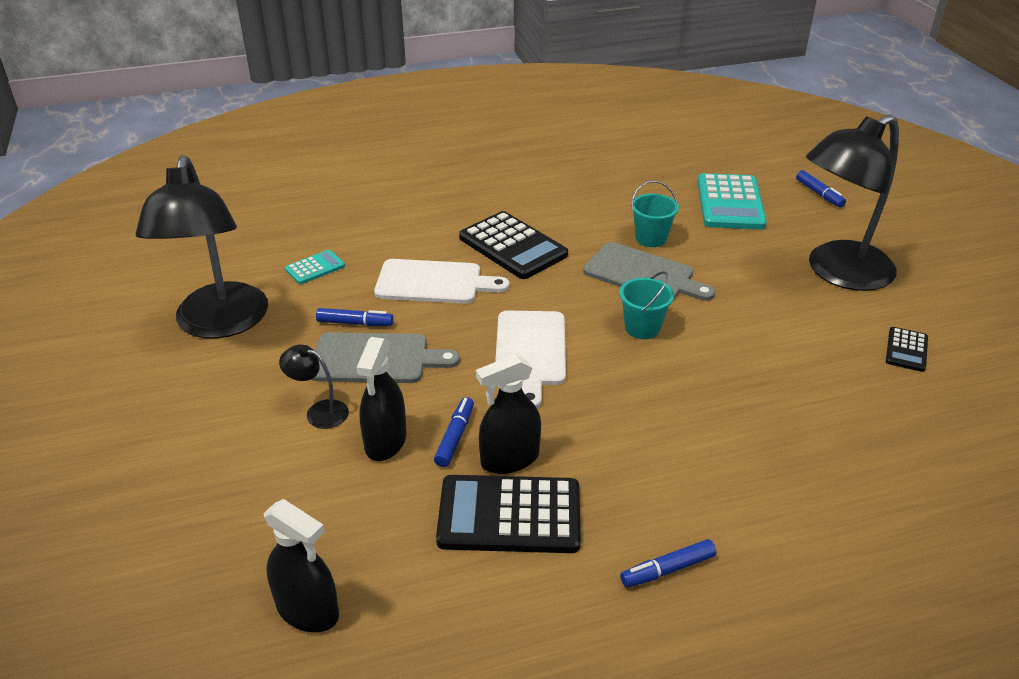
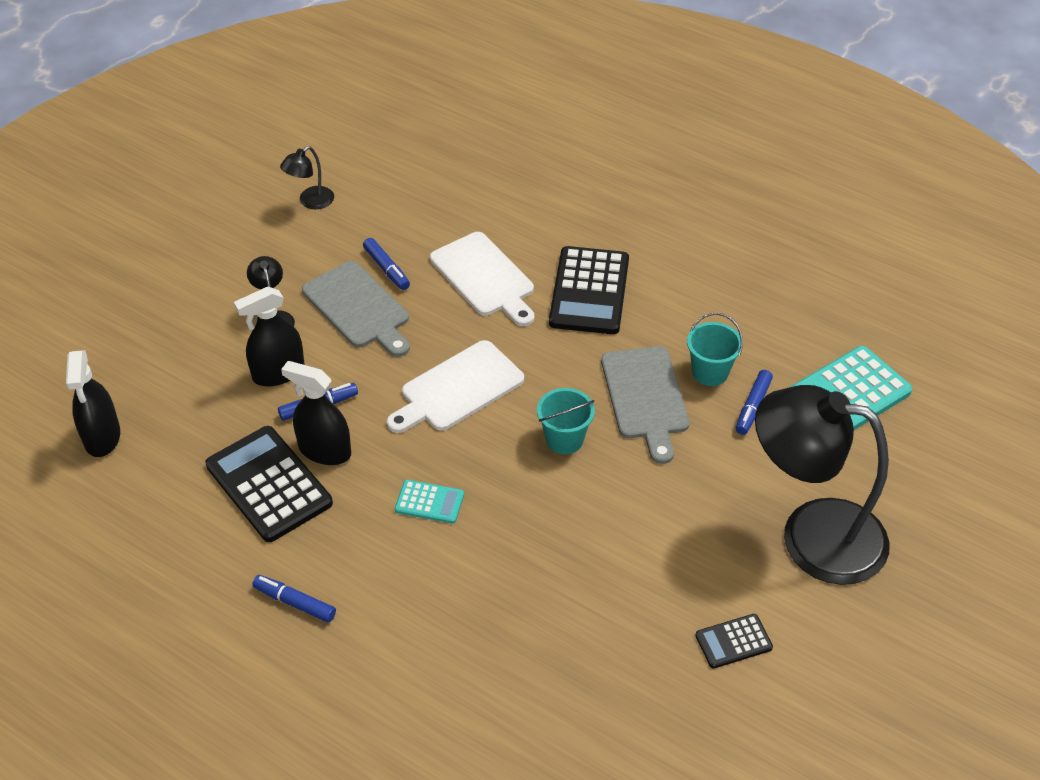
camera: 50 degrees right, 10 degrees up
(220, 324) = (310, 202): black lamp -> black lamp, size x0.41
(315, 268) = (428, 200): turquoise calculator -> turquoise calculator (429, 502)
(819, 194) = (952, 456): blue marker -> blue marker (752, 407)

